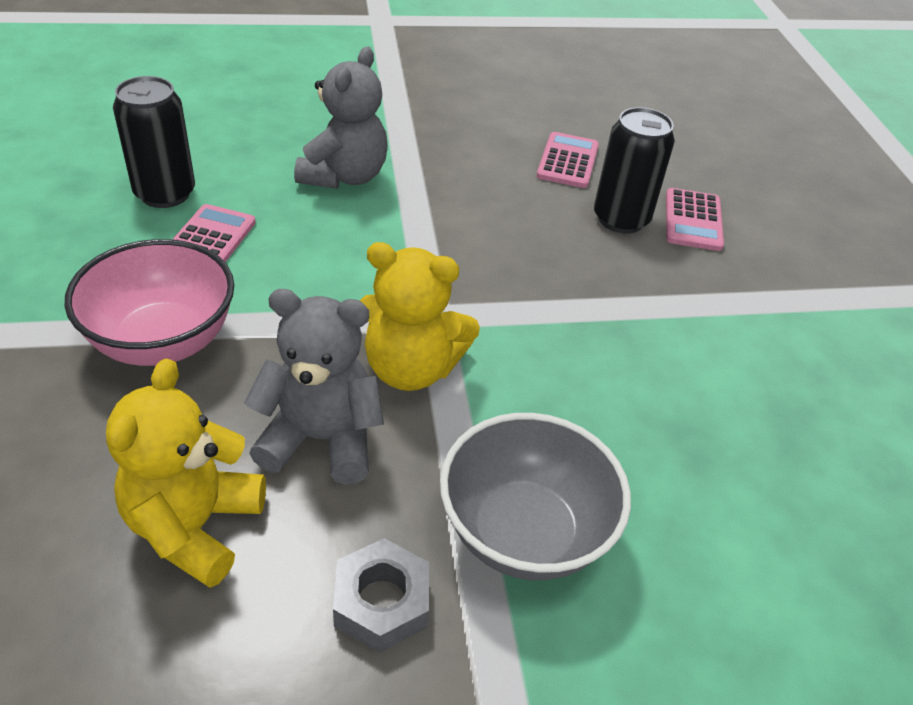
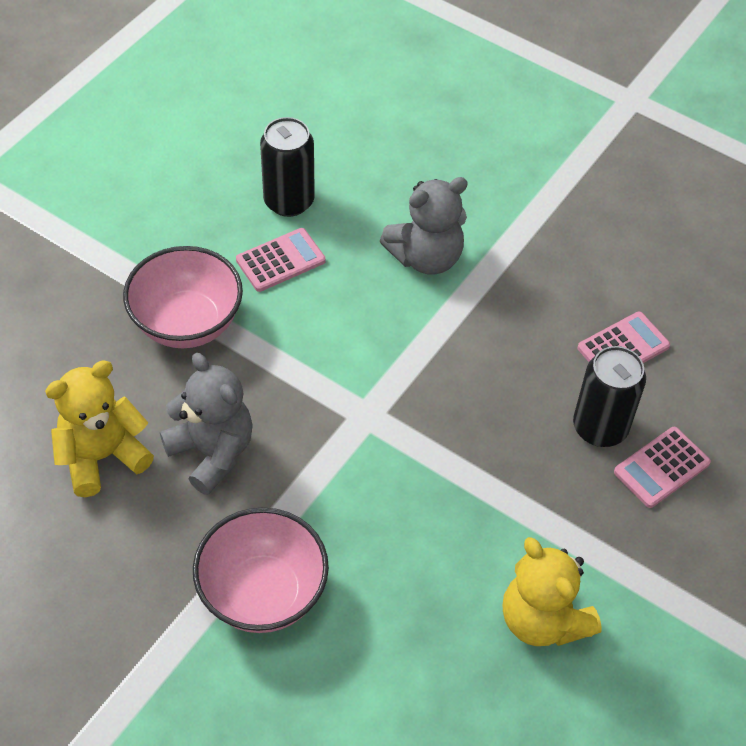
camera: 45 degrees right, 10 degrees up
(381, 602) = (150, 569): grey nut -> none
(411, 369) = (310, 443): yellow teddy bear -> yellow teddy bear (543, 620)
(524, 533) = (263, 593): grey bowl -> pink bowl

